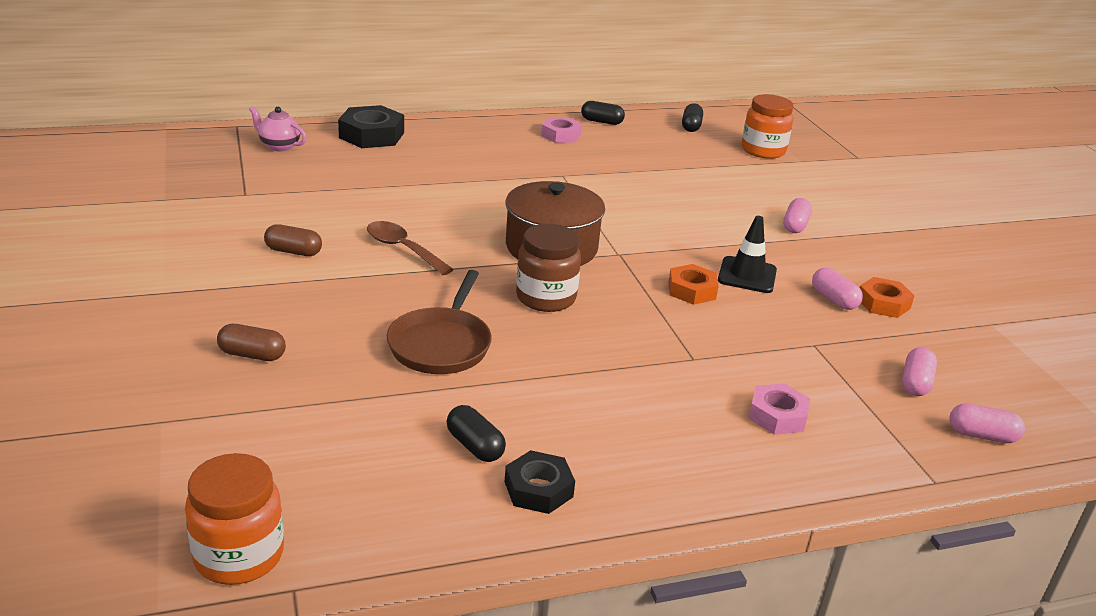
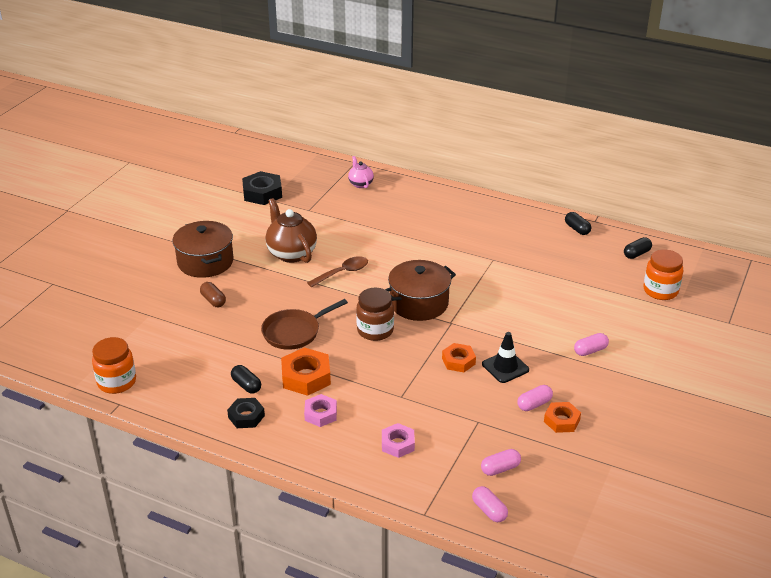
camera: 45 degrees right, 5 degrees up
(163, 309) = (205, 262): none -> brown pot
(293, 251) = (291, 253): brown capsule -> brown teapot
(371, 135) = (419, 192): black nut -> black nut (262, 193)
(402, 249) = (342, 273): brown spoon -> brown spoon turned 60 degrees clockwise
(475, 446) = (246, 385): black capsule -> black capsule turned 45 degrees counterclockwise
(542, 393) = (306, 377): none -> orange nut
(561, 135) = (534, 230): pink nut -> pink nut (320, 414)
(833, 299) = (534, 404): pink capsule -> pink capsule turned 45 degrees clockwise

